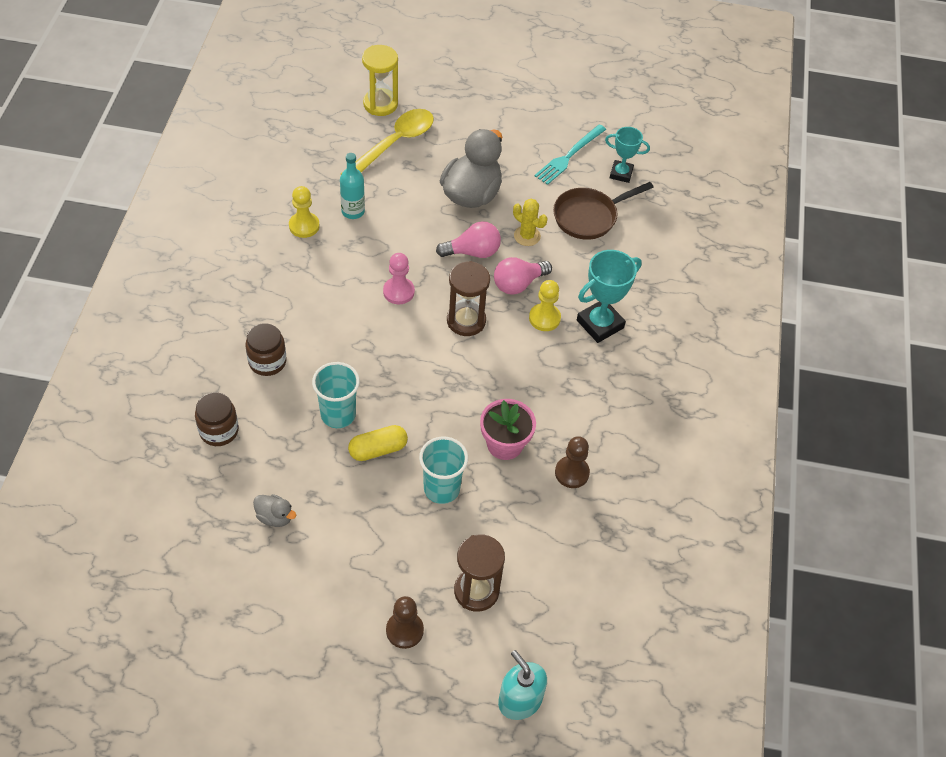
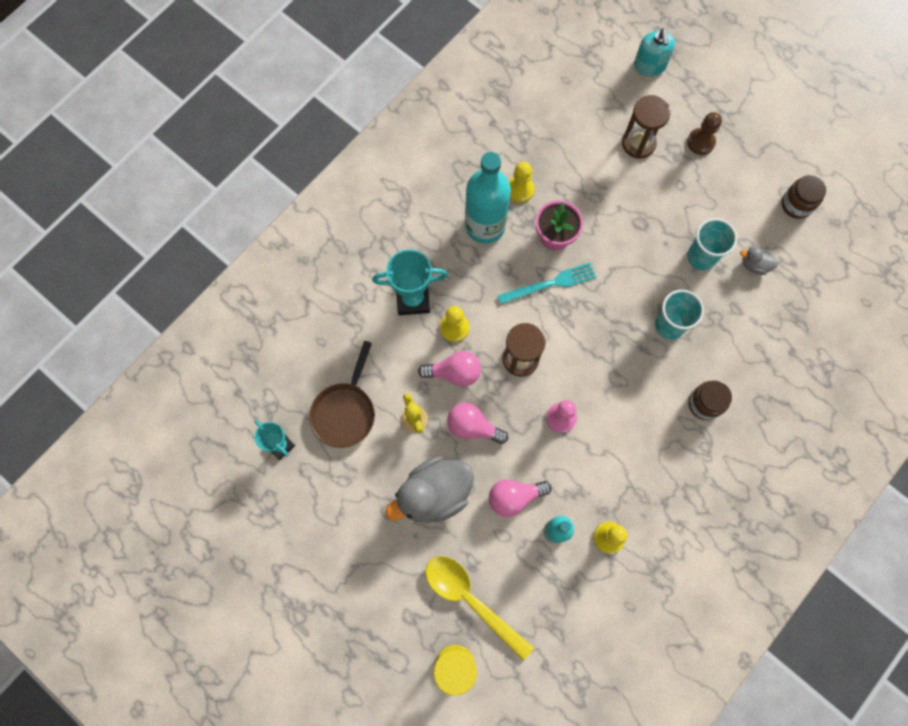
camera: 145 degrees left, 20 degrees up
(219, 431) = (769, 358): brown jar -> brown jar (796, 204)
(275, 517) = (754, 265): grey duck -> grey duck turned 45 degrees counterclockwise
(378, 449) = (653, 280): yellow capsule -> none
(394, 143) = (470, 600): yellow spoon -> yellow spoon turned 60 degrees clockwise
(403, 219) = (514, 497): none -> pink light bulb
(441, 489) = (622, 226): turquoise cup -> turquoise cup (701, 257)
(569, 156) = (313, 492): turquoise fork -> turquoise fork (550, 284)
(572, 473) = (520, 190): brown pawn -> yellow pawn
(581, 420) = (485, 225): none -> turquoise bottle
(589, 216) = (345, 411): brown pan -> brown pan turned 105 degrees clockwise

